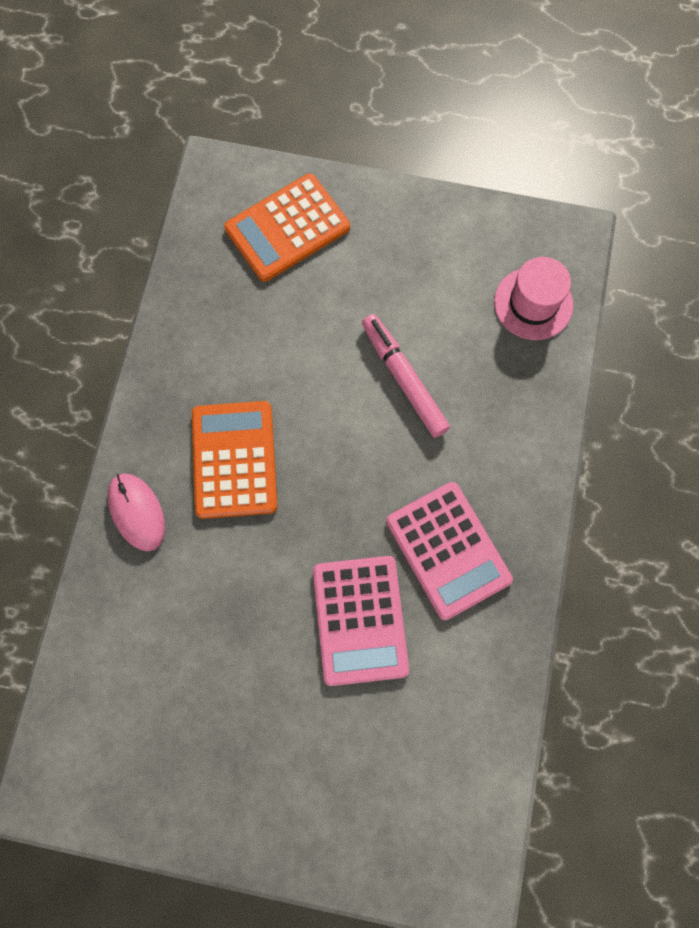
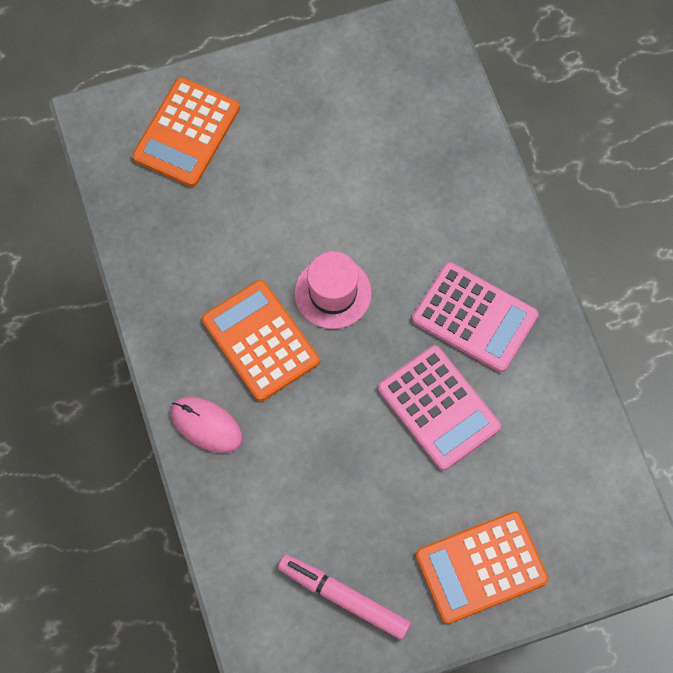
camera: 30 degrees left, 5 degrees down
(305, 804) = (481, 567): none -> orange calculator
(404, 379) = (358, 204): pink marker -> pink marker (344, 598)
(533, 303) = (425, 90): pink hat -> pink hat (333, 293)

